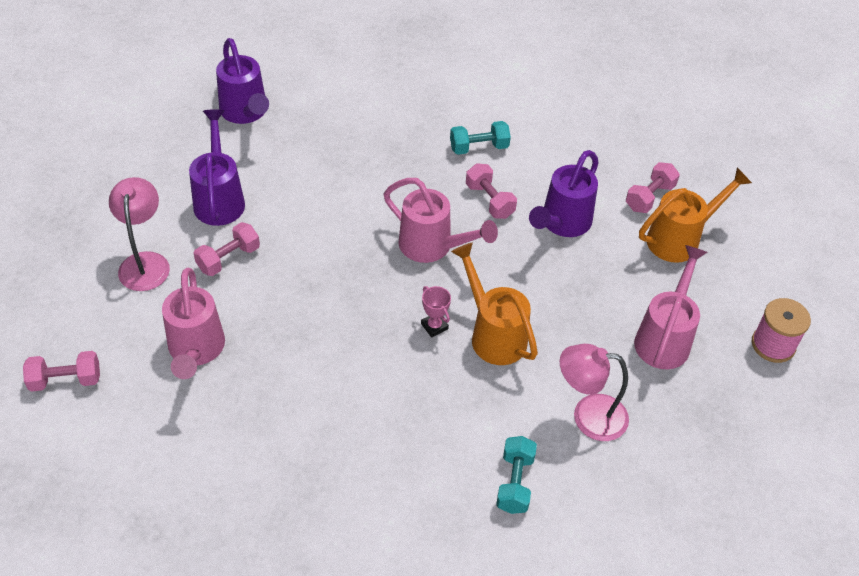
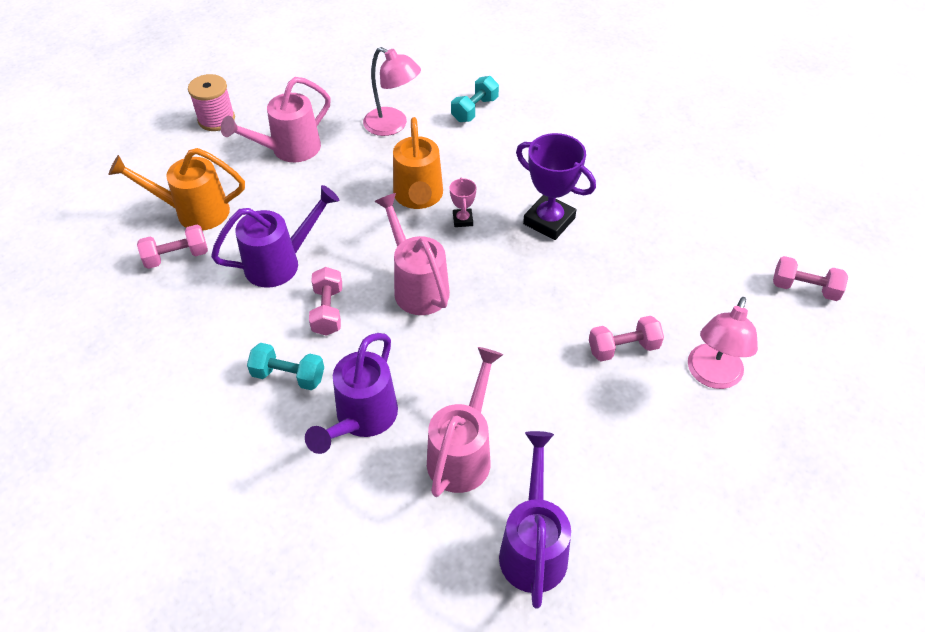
camera: 150 degrees left, 0 degrees up
(196, 350) = (680, 272): pink watering can -> pink watering can (463, 453)
(219, 199) = (610, 423): purple watering can -> purple watering can (362, 419)
(349, 358) = (549, 221): none -> purple trophy

